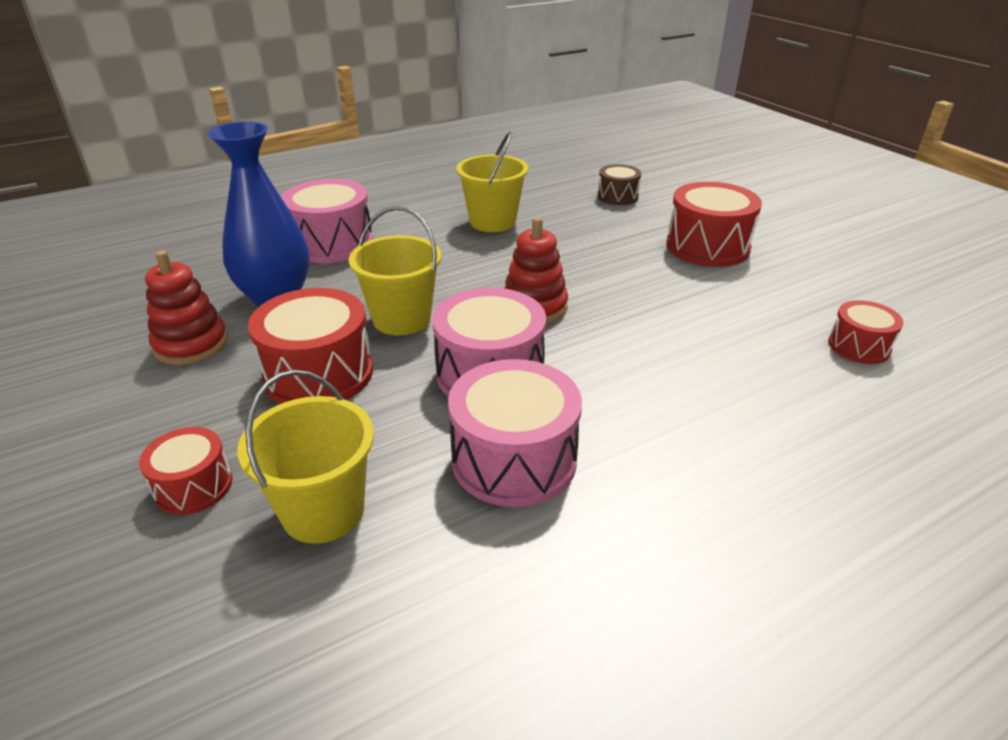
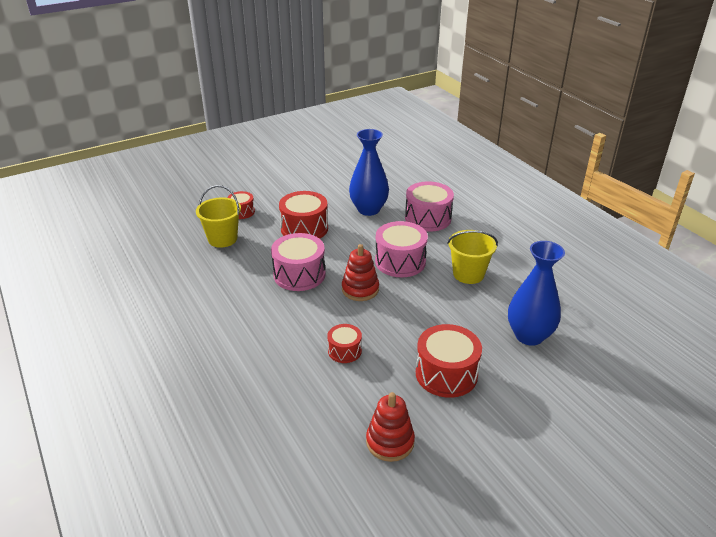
camera: 90 degrees right, 0 degrees up
(191, 345) = (329, 195): red stacking toy -> red stacking toy (390, 442)
(402, 319) = (348, 246): yellow bucket -> none
(514, 459) = (239, 281): pink drum -> pink drum (400, 261)
(617, 196) = (529, 335): brown drum -> blue vase
(859, 346) = (312, 422): red drum -> red drum (344, 351)

